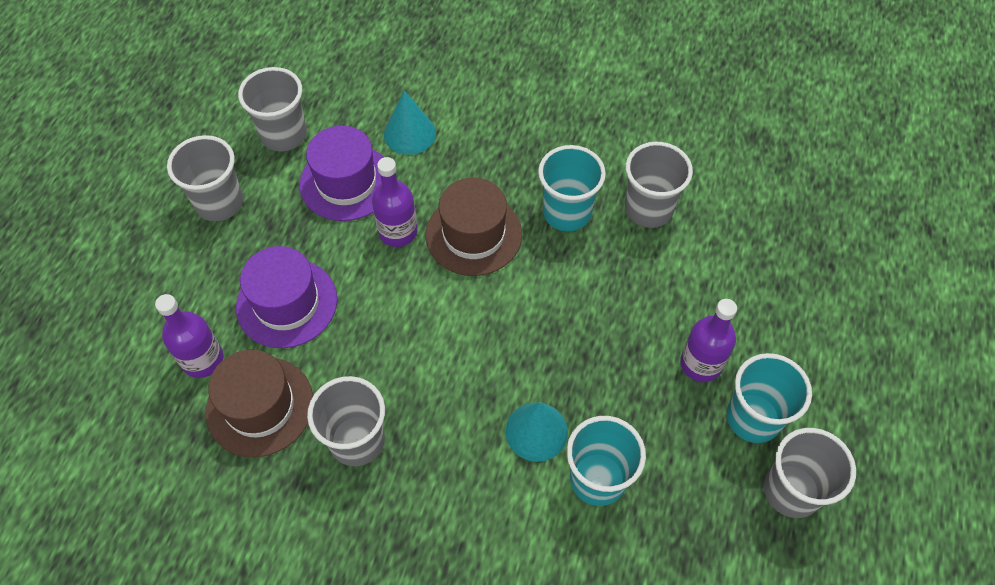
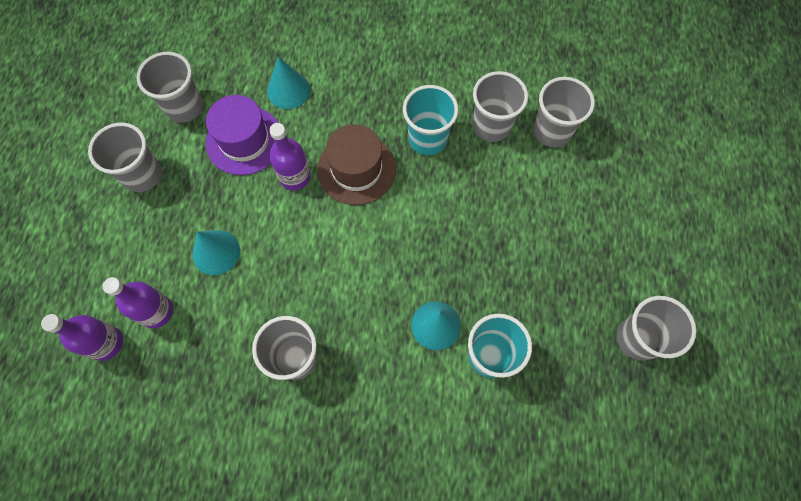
camera: 10 degrees left, 10 degrees up
(260, 406) = (211, 343): brown hat -> none
(287, 303) = (216, 252): purple hat -> turquoise cone
(701, 364) = (553, 248): purple bottle -> purple bottle (106, 343)
(723, 226) = (552, 131): none -> grey cup
(753, 418) = (600, 285): turquoise cup -> none

